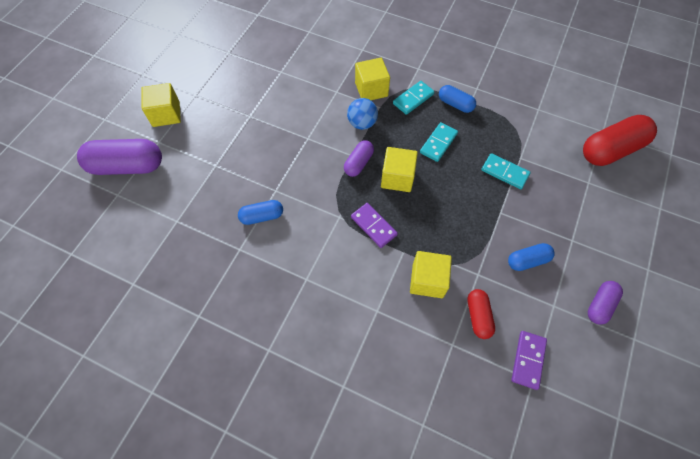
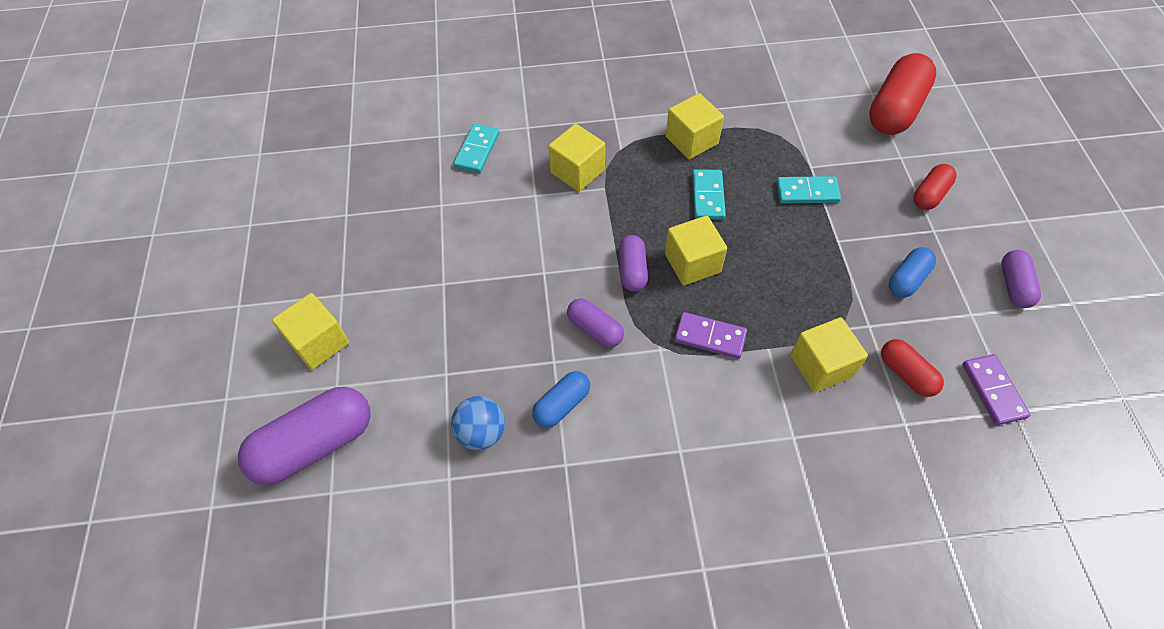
camera: 30 degrees left, 5 degrees down
(311, 185) = (595, 329): none -> purple capsule
(362, 123) = (598, 219): blue ball -> blue ball (481, 433)
(413, 99) = (637, 158): turquoise domino -> turquoise domino (477, 150)
(455, 104) = (691, 140): blue capsule -> yellow cube
(589, 216) = (930, 195): none -> red capsule

